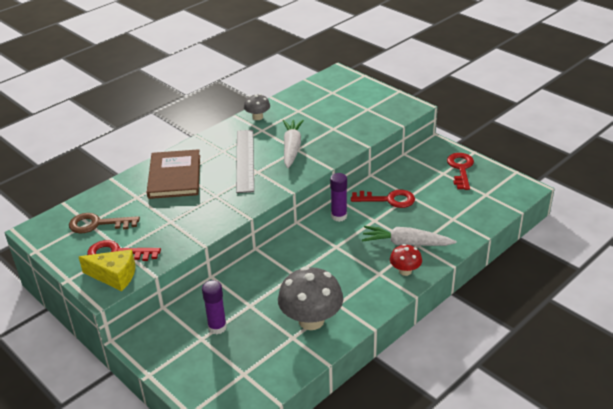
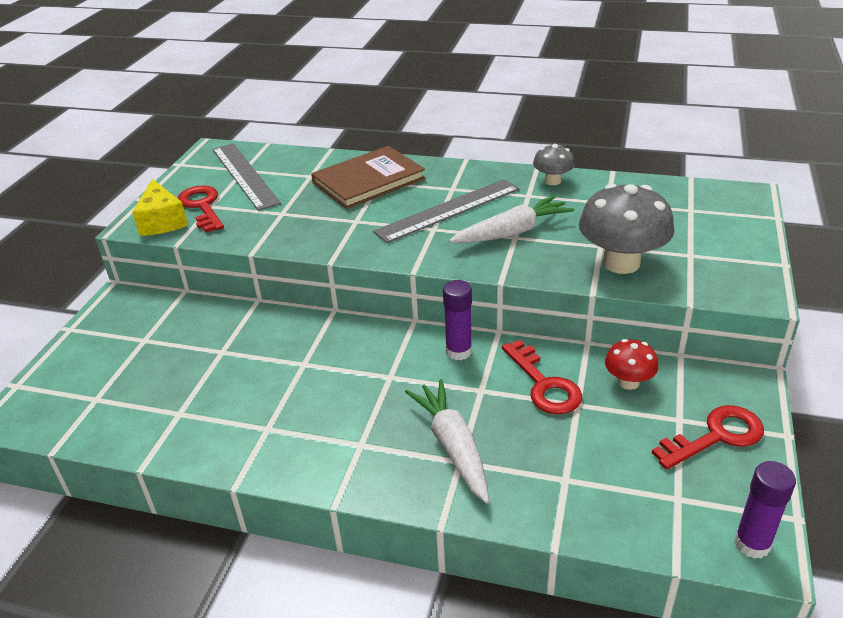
camera: 60 degrees right, 0 degrees up
(97, 224) = (244, 175): brown key -> grey ruler
(217, 327) = (168, 343): purple glue stick -> purple glue stick (752, 544)
(311, 320) = (220, 416): grey mushroom -> grey mushroom (621, 263)
(405, 271) = (385, 471): red mushroom -> red mushroom (628, 382)

